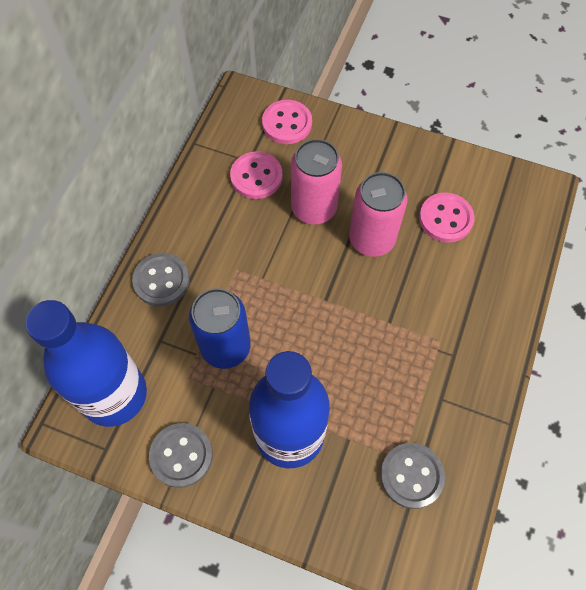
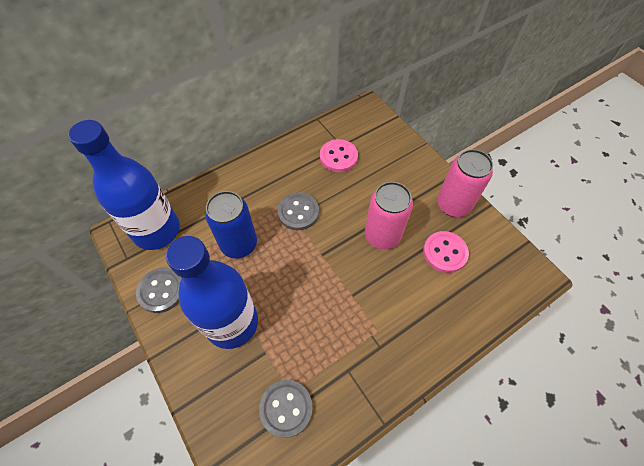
camera: 35 degrees right, 5 degrees down
(161, 280) = (235, 184): grey button -> grey button (298, 212)
(287, 123) = (382, 136): pink button -> none
(314, 208) = (359, 195): pink can -> pink can (453, 205)

